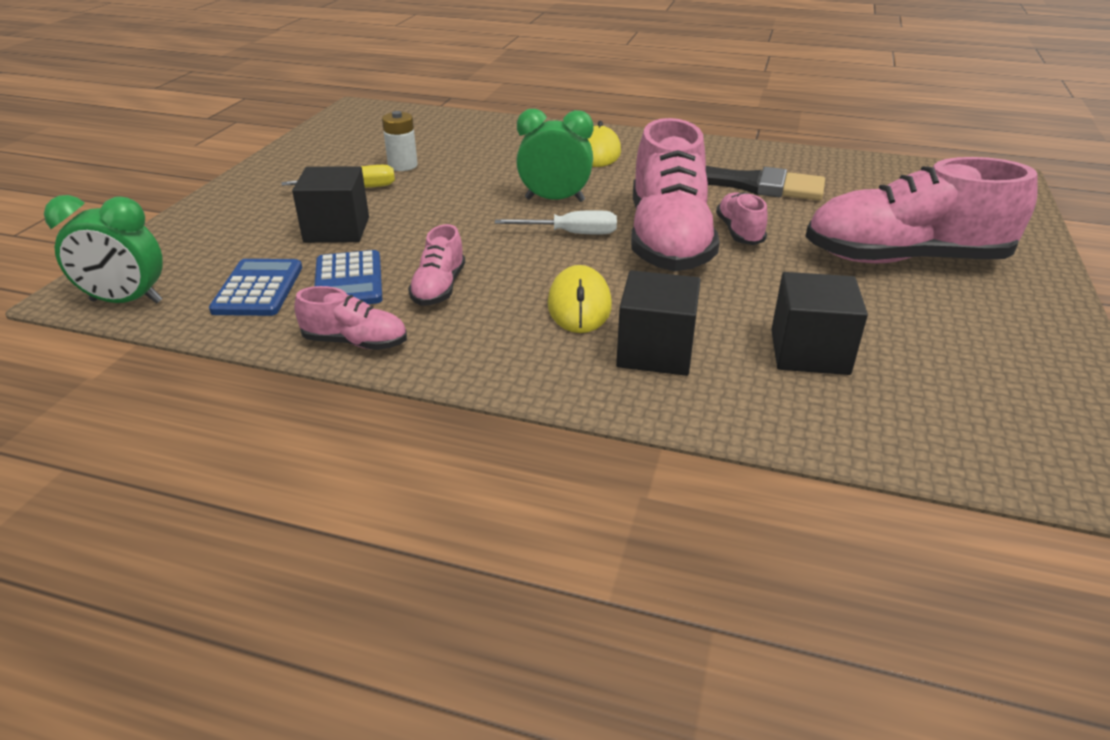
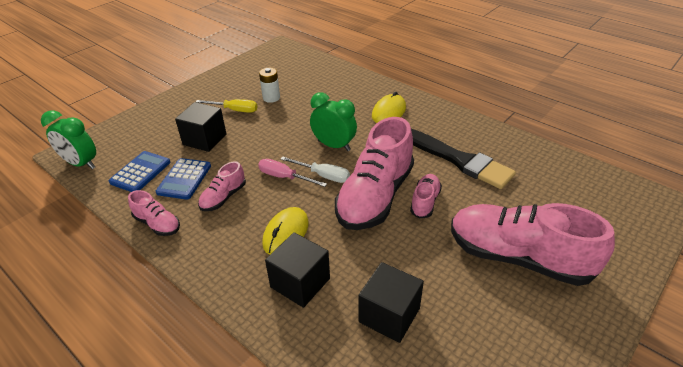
camera: 25 degrees right, 5 degrees up
(514, 246) = (284, 177): none -> pink screwdriver

